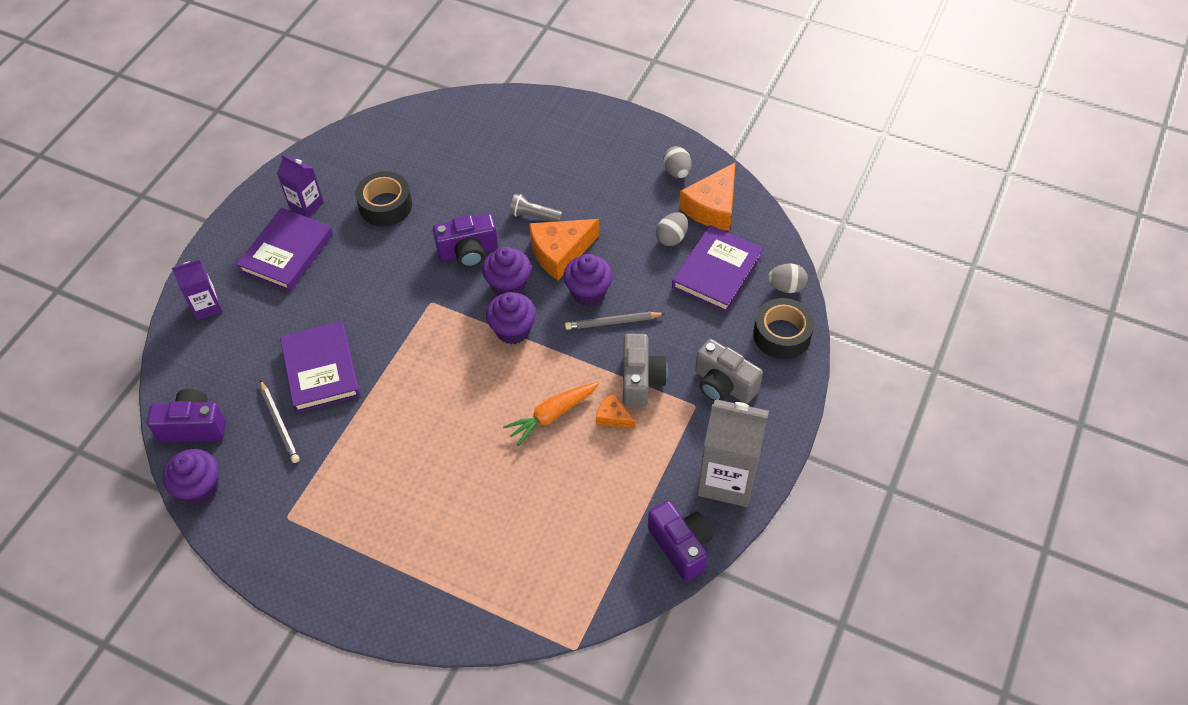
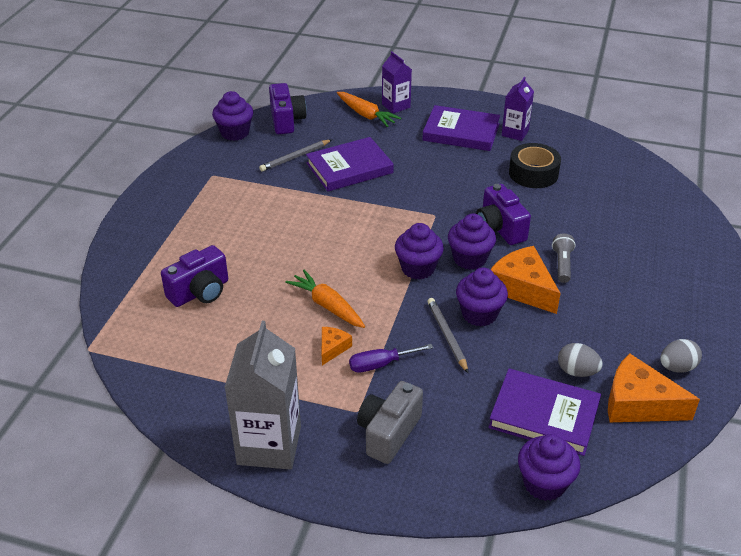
camera: 80 degrees right, 15 degrees down
(214, 339) = (366, 115): none -> orange carrot
(640, 380) = (380, 364): grey camera -> purple screwdriver
(681, 546) = (189, 413): purple camera -> purple camera (200, 292)
(782, 335) = (471, 483): black tape -> none
(786, 287) = (544, 483): grey egg -> purple cupcake

